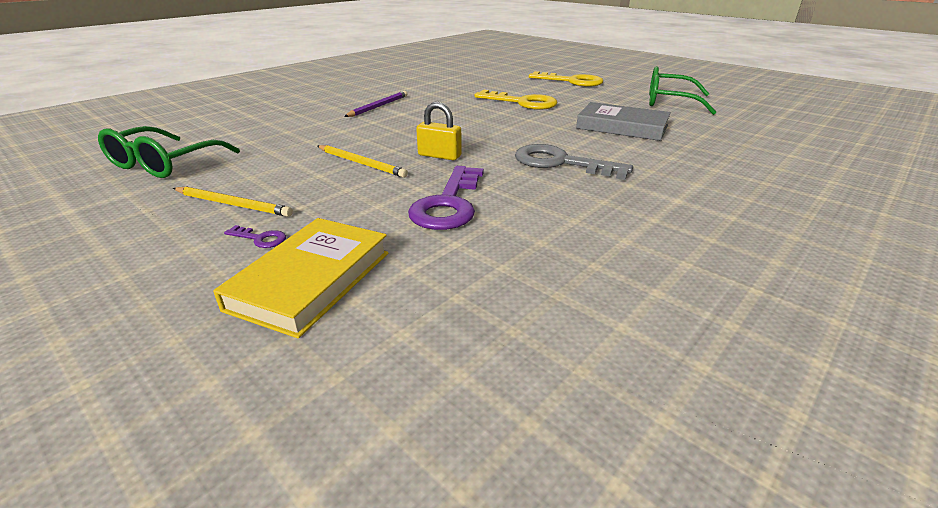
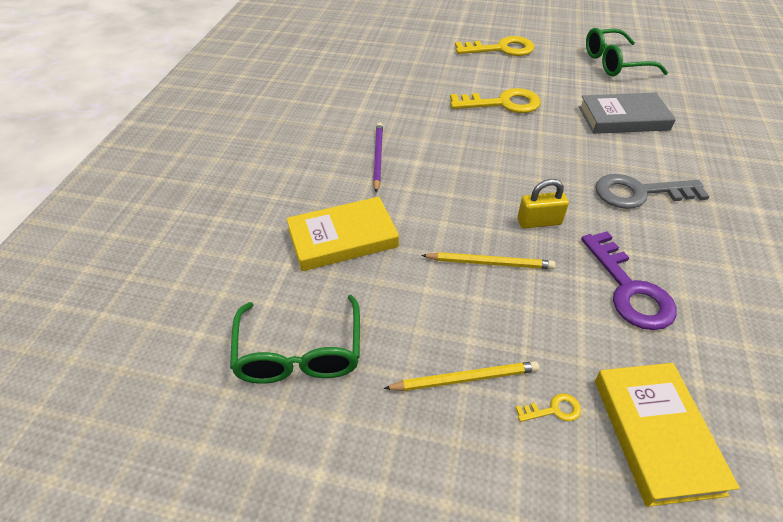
camera: 30 degrees left, 15 degrees up
(260, 238) = (553, 410): purple key -> yellow key
(286, 130) = (343, 238): none -> yellow book

